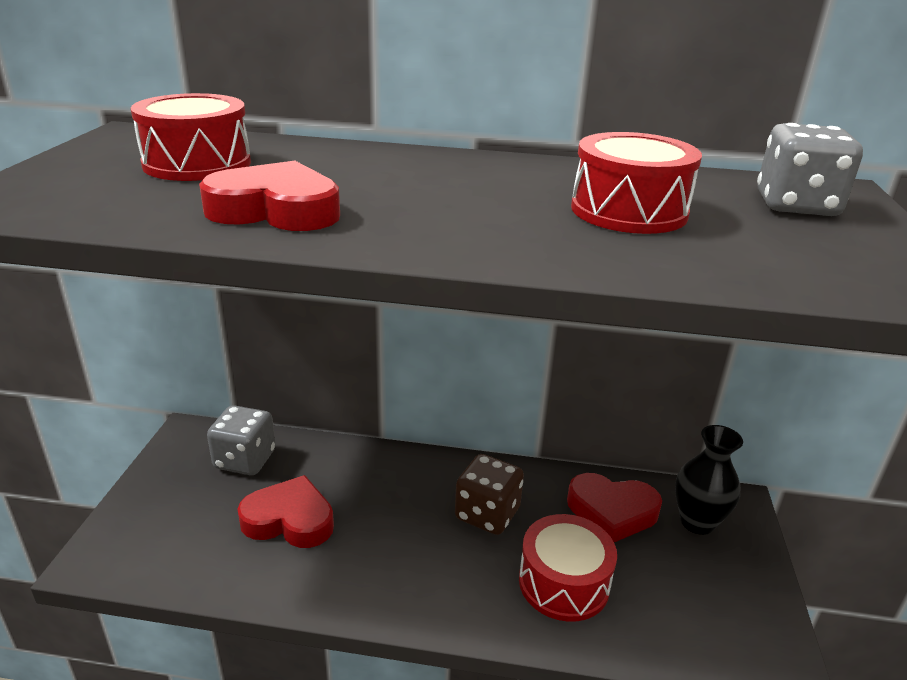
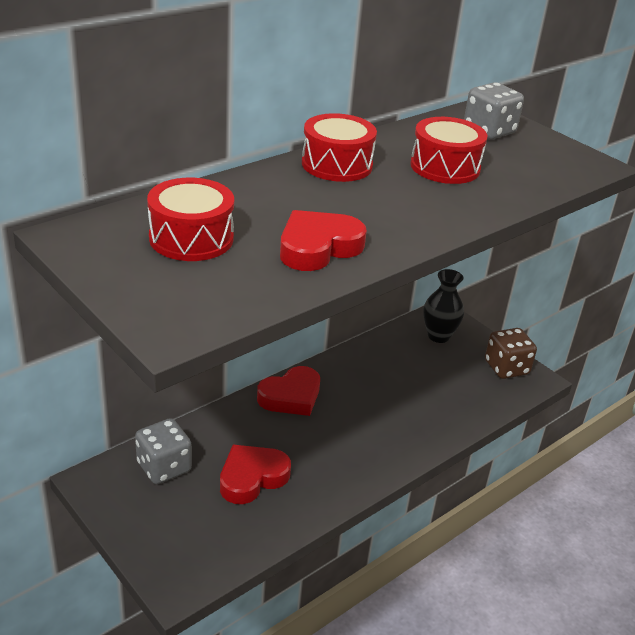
camera: 50 degrees left, 5 degrees up
(487, 514) = (346, 398): brown dice -> brown dice (506, 368)
(563, 583) = (424, 406): red drum -> red drum (337, 164)
(612, 511) = (399, 356): red heart -> red heart (291, 396)

